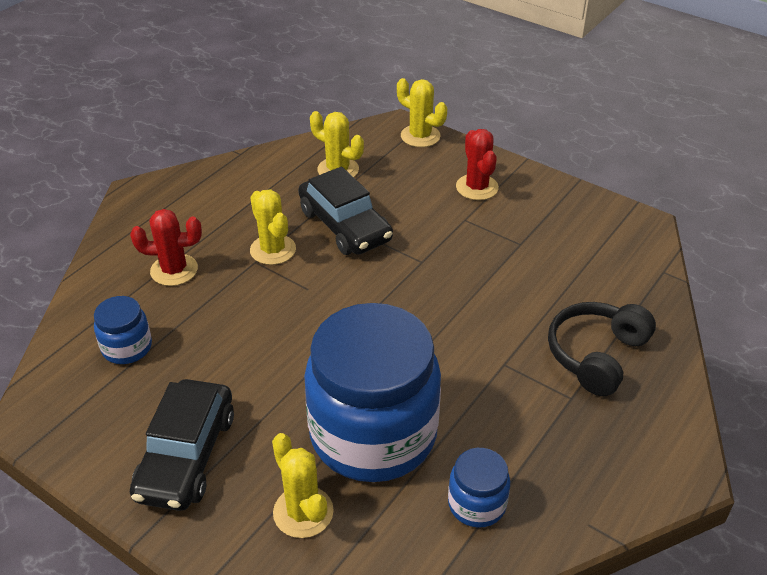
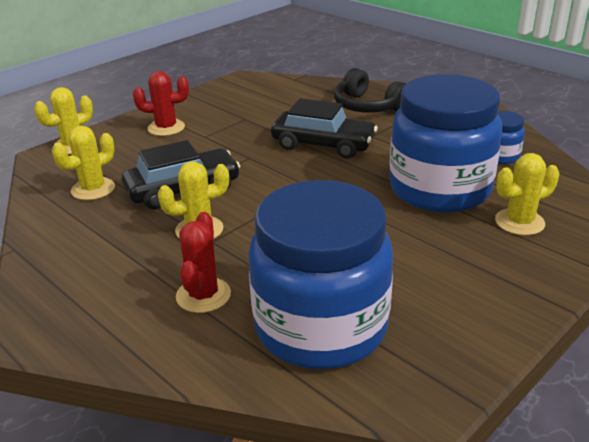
camera: 80 degrees left, 10 degrees down
(127, 347) = (320, 327): blue jar -> blue jar, size x2.32
(186, 455) = (468, 282): black car -> black car (323, 144)

